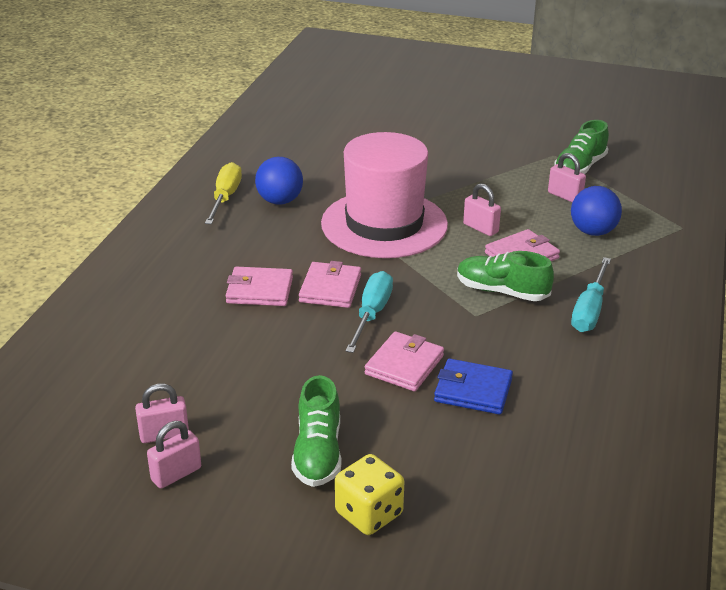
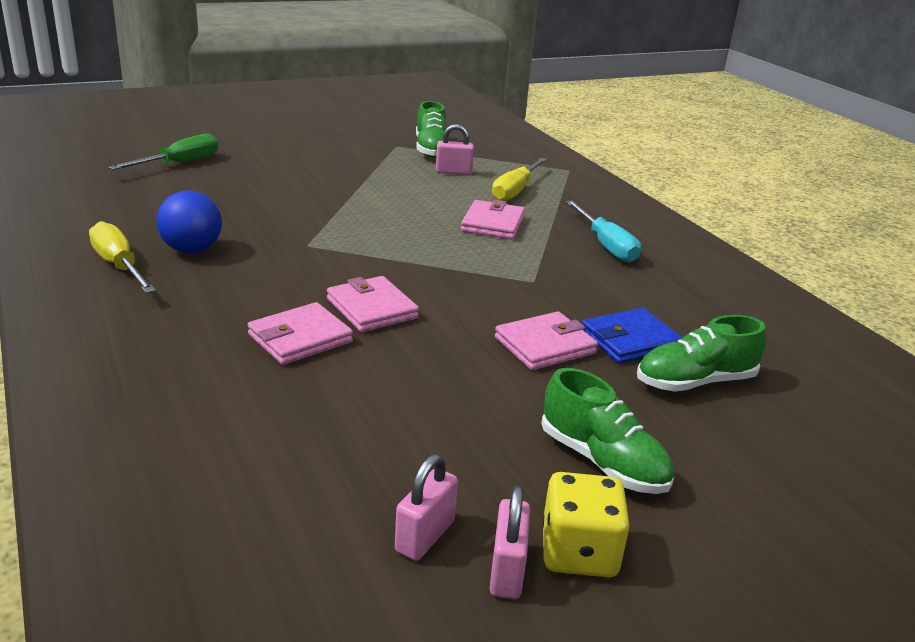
camera: 45 degrees left, 5 degrees down
(361, 124) = (179, 163): none -> green screwdriver
(369, 513) = (732, 490): yellow dice -> yellow dice (579, 552)
(371, 314) = (446, 315): turquoise screwdriver -> none
(384, 224) = (335, 237): pink hat -> none
(404, 365) = (545, 345): pink wallet -> pink wallet turned 75 degrees clockwise
(480, 228) = (426, 214): pink padlock -> none
(501, 291) = (522, 255): green shoe -> green shoe (695, 382)
(593, 232) = (515, 190): blue ball -> yellow screwdriver

